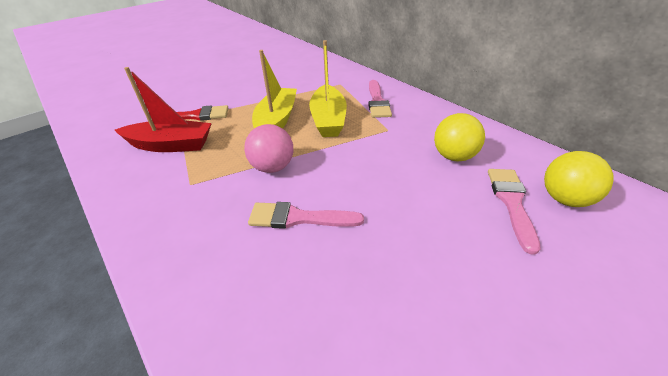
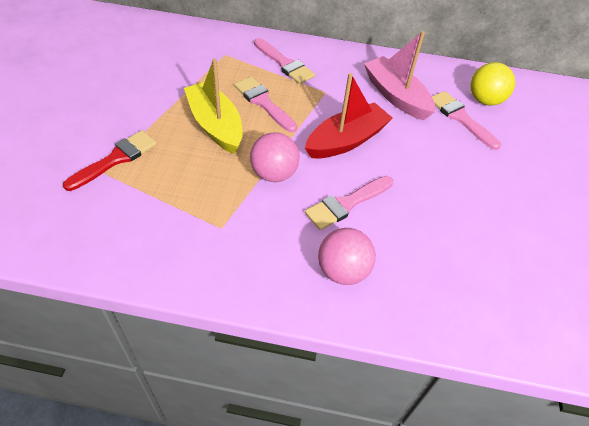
camera: 45 degrees left, 10 degrees up
(170, 145) = (141, 203): red boat -> red boat (346, 140)
(222, 271) = (343, 271): none -> pink ball
(328, 119) = (263, 102): yellow boat -> pink brush
(454, 156) = (396, 96): yellow ball -> pink boat

